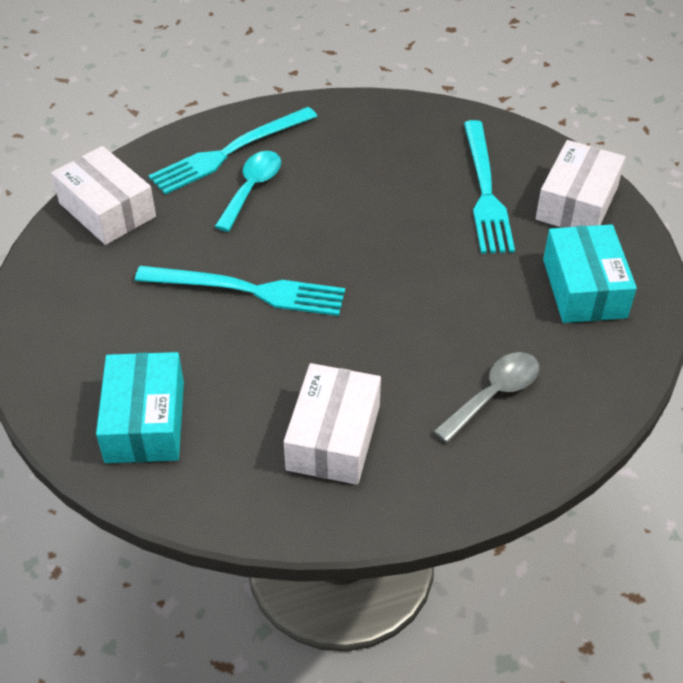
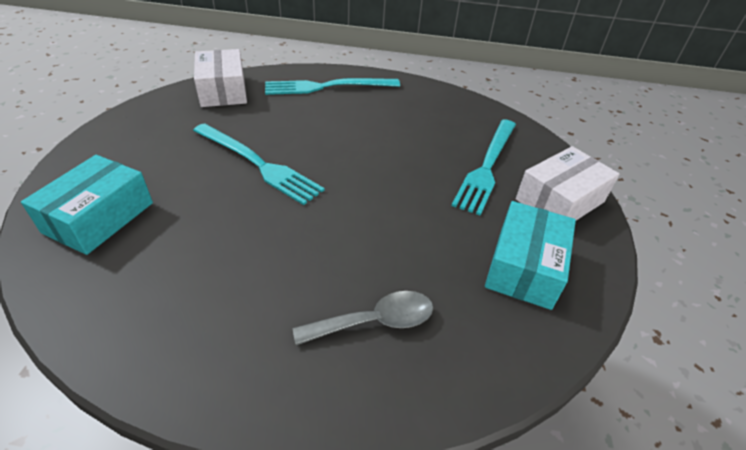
camera: 25 degrees right, 5 degrees down
(252, 188) = (321, 109): turquoise spoon -> none
(333, 437) = (211, 293): white box -> none

